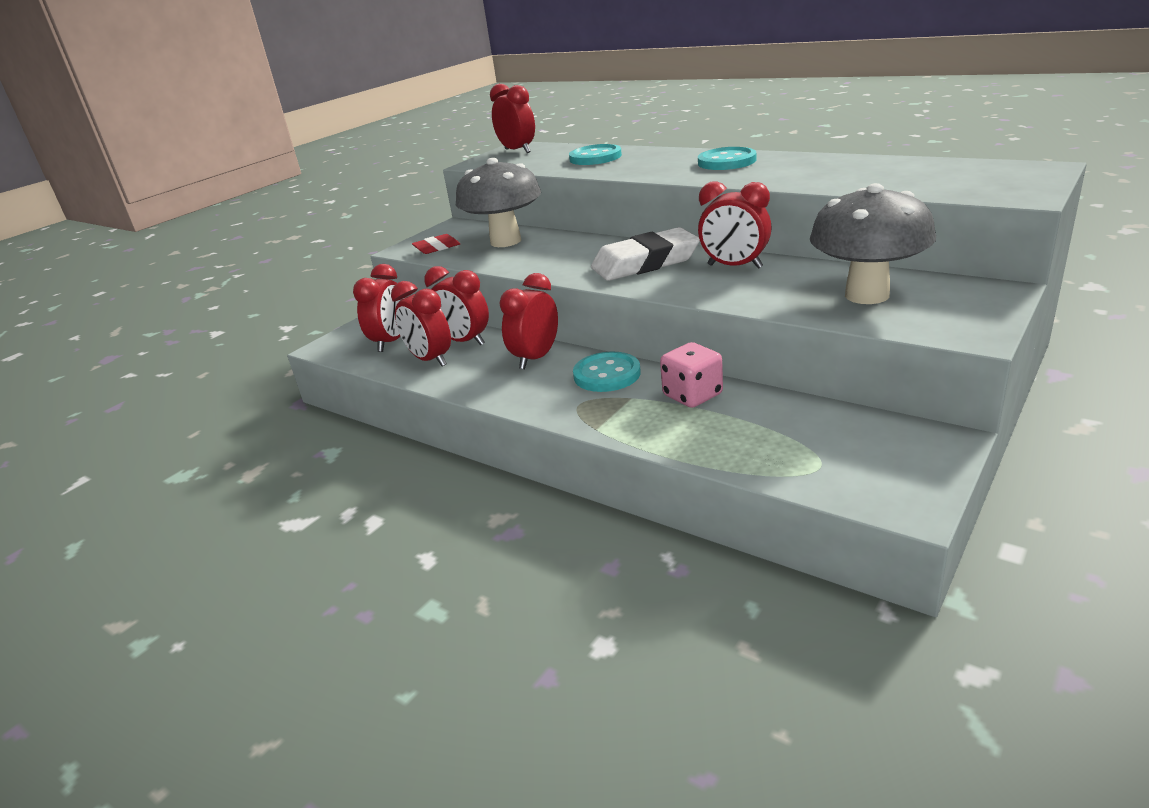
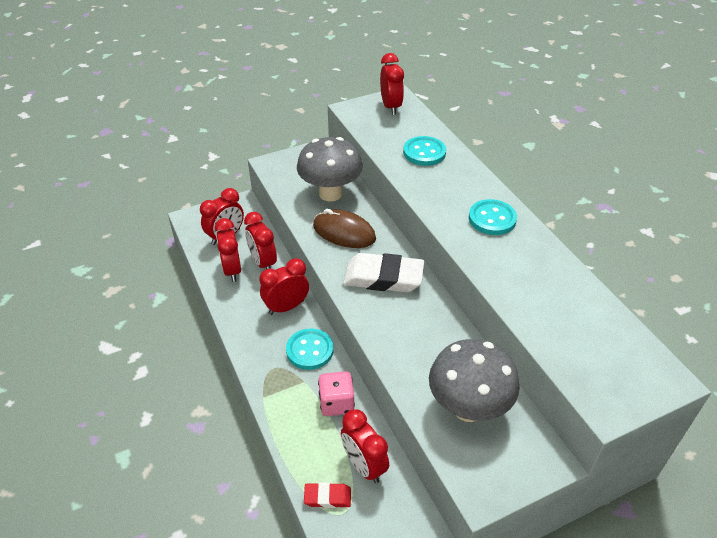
camera: 25 degrees right, 15 degrees up
(437, 248) = (287, 175): red eraser -> red eraser (327, 497)
(557, 255) = (344, 232): none -> brown mouse
(734, 266) = (428, 319): red clock -> red clock (364, 465)

